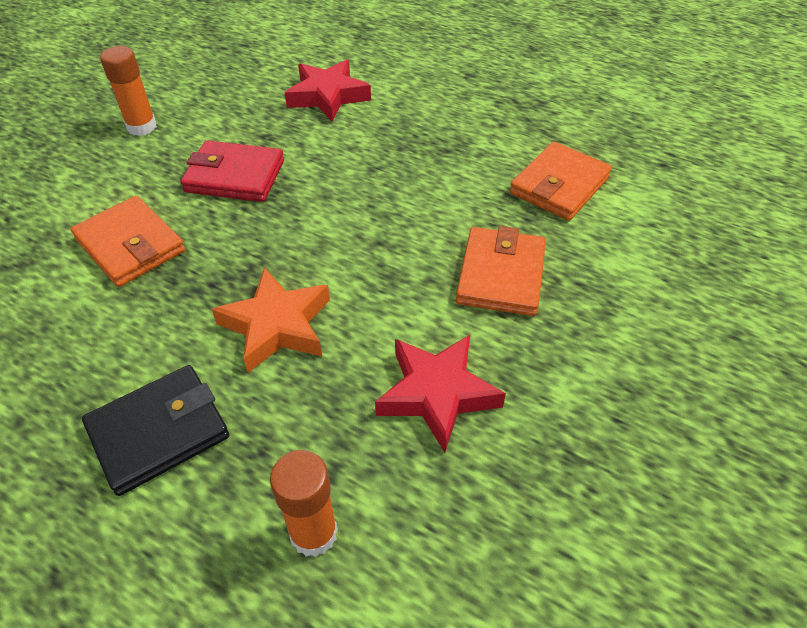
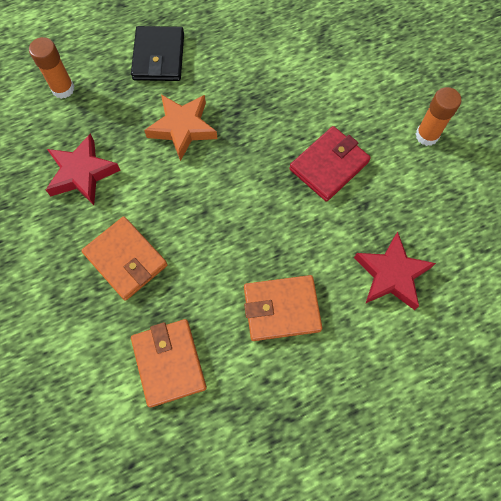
camera: 125 degrees right, 20 degrees up
(130, 245) = (299, 88): orange wallet -> orange wallet (281, 309)

